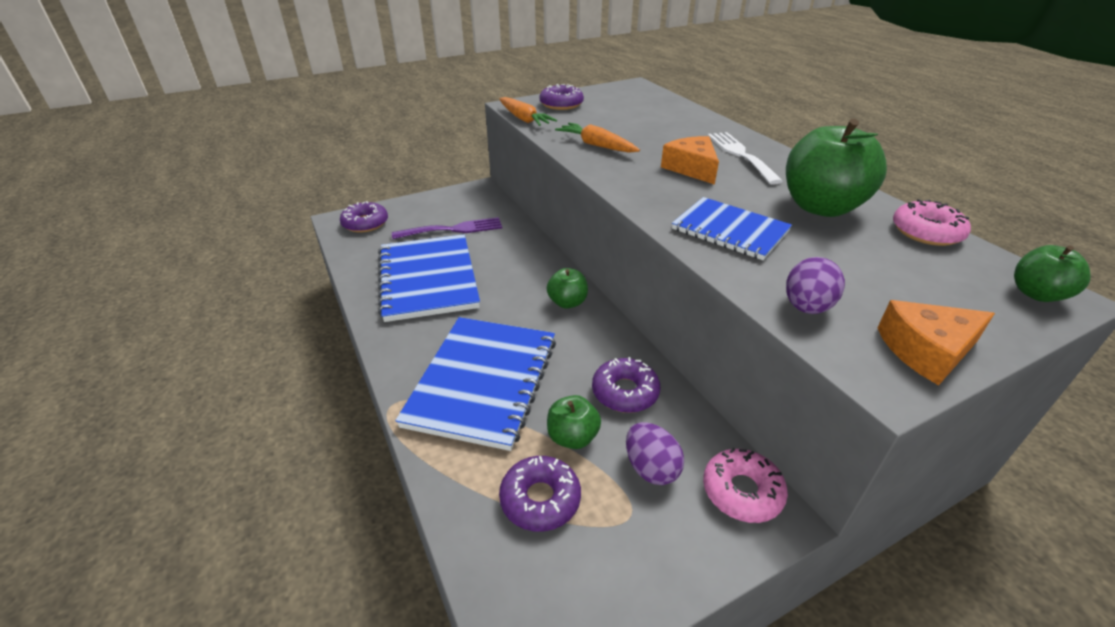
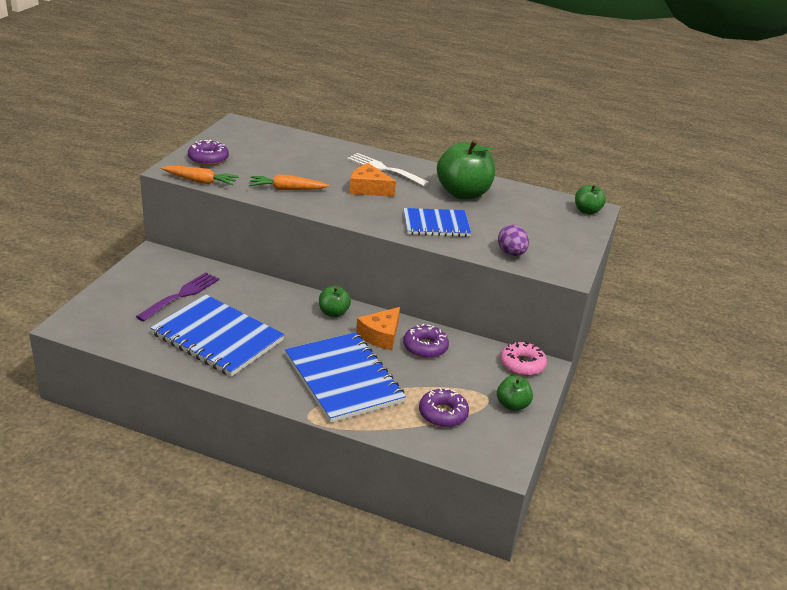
camera: 45 degrees left, 5 degrees down
(365, 223) = (96, 318): purple donut -> none
(572, 437) = (425, 381): green apple -> green apple (512, 405)
(651, 468) = (476, 375): purple egg -> none
(926, 232) = (522, 192): pink donut -> none
(926, 351) = (570, 254): orange cheese -> orange cheese (381, 335)

